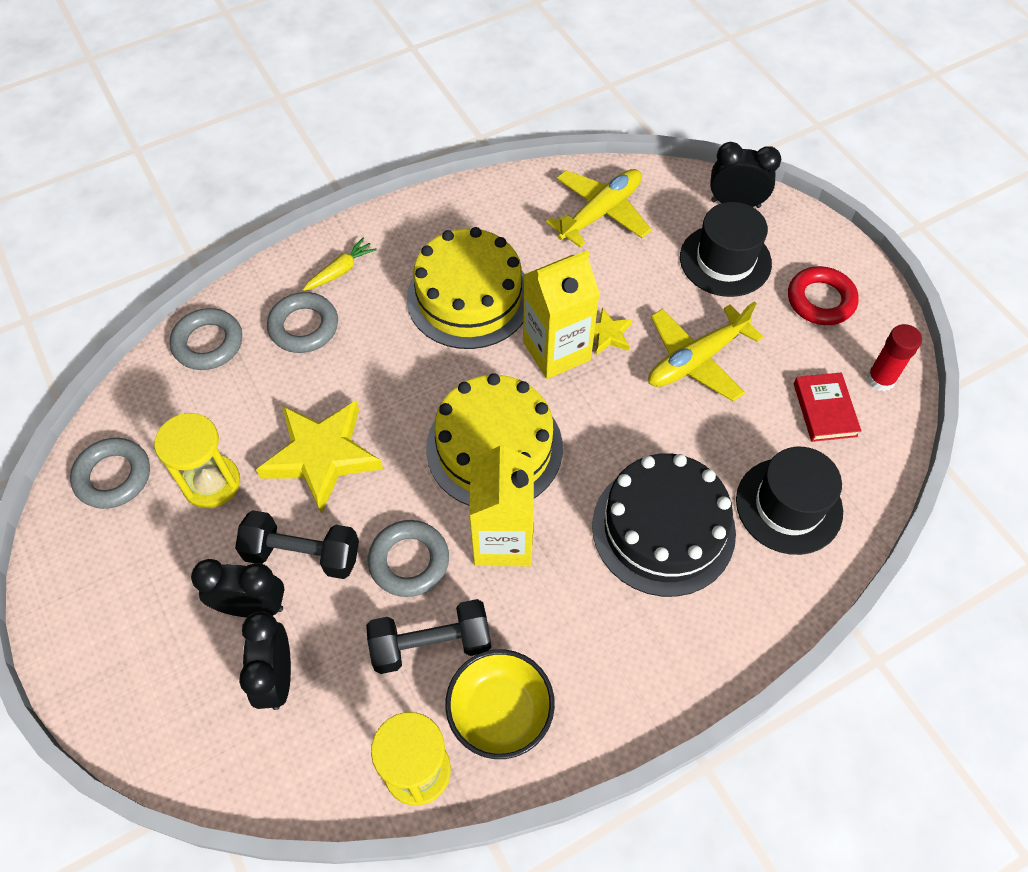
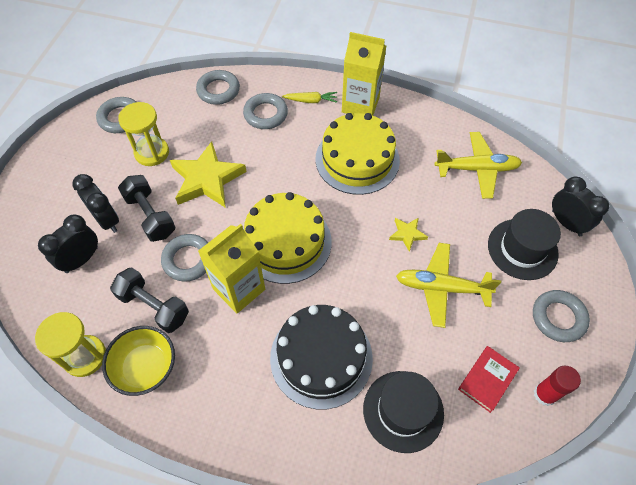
camera: 45 degrees right, 0 degrees up
(556, 351) = (370, 221): yellow carton -> yellow carton (360, 105)
(820, 300) = (558, 318): red ring -> grey ring

